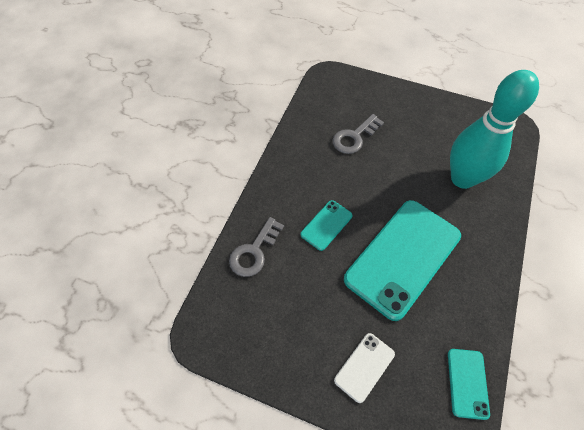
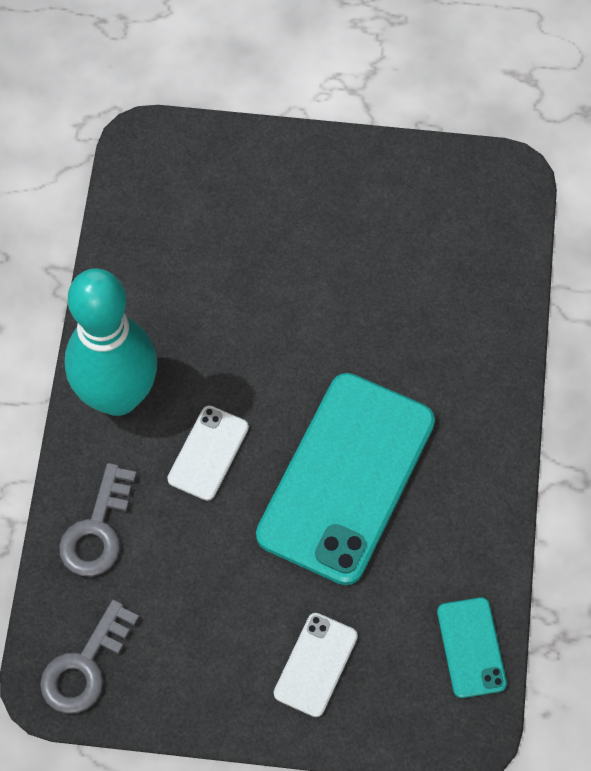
camera: 15 degrees left, 5 degrees up
(326, 225) = (208, 453): turquoise phone -> white phone
(354, 137) = (221, 270): grey key -> grey key (84, 666)
(462, 178) = (427, 308): turquoise bowling pin -> turquoise bowling pin (118, 396)

